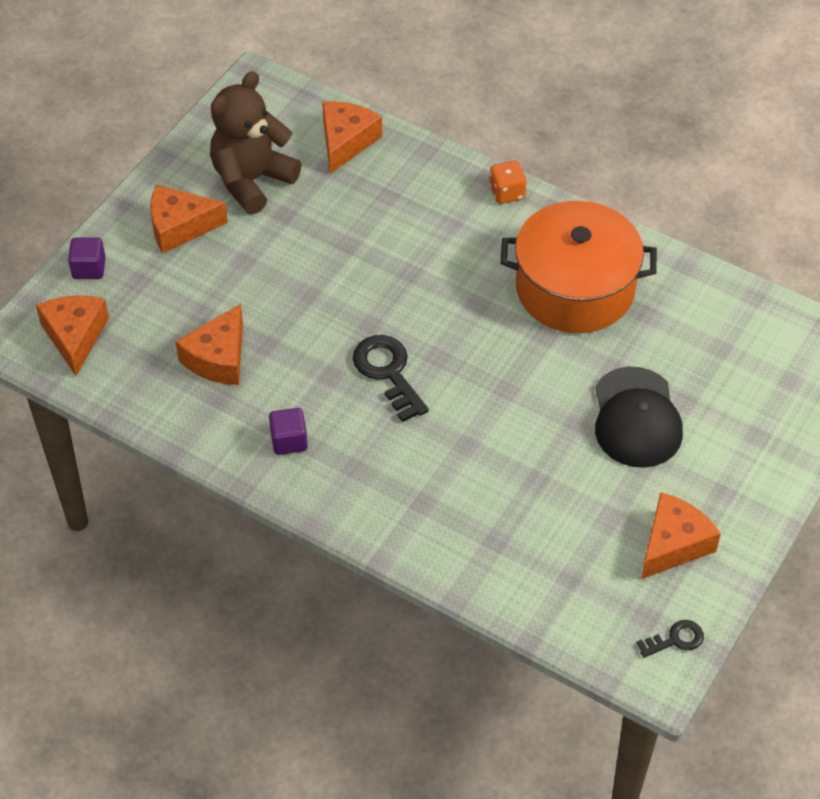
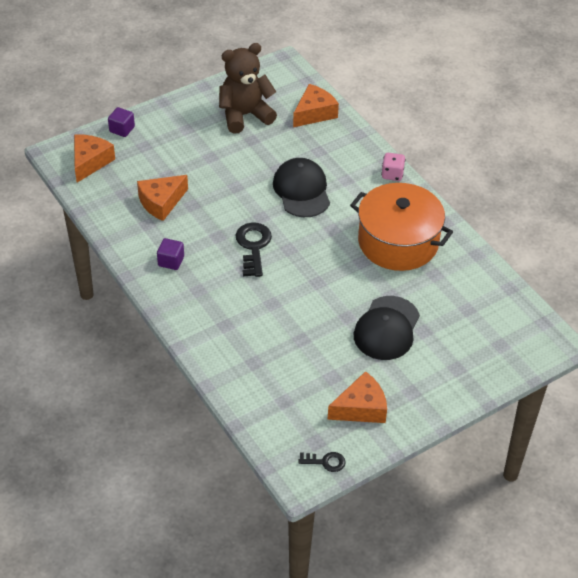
camera: 25 degrees right, 5 degrees down
(180, 227) = (187, 125): orange cheese -> none
(401, 263) = (302, 190): none -> black cap
(507, 193) = (392, 174): orange dice -> pink dice

